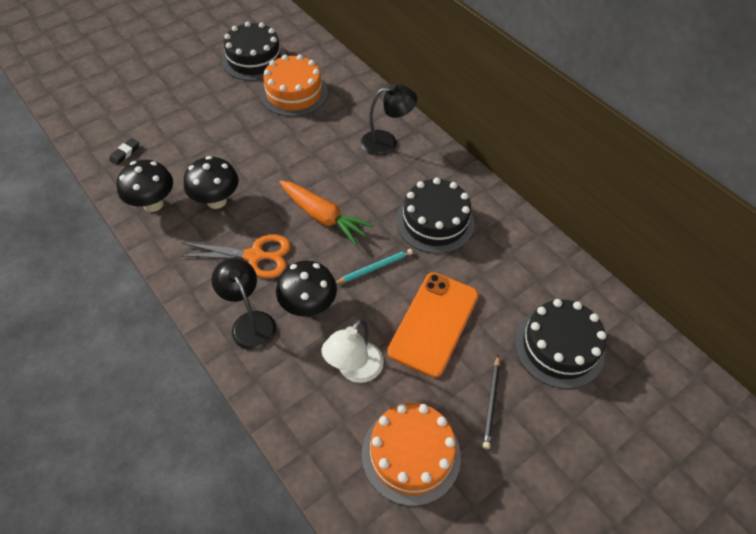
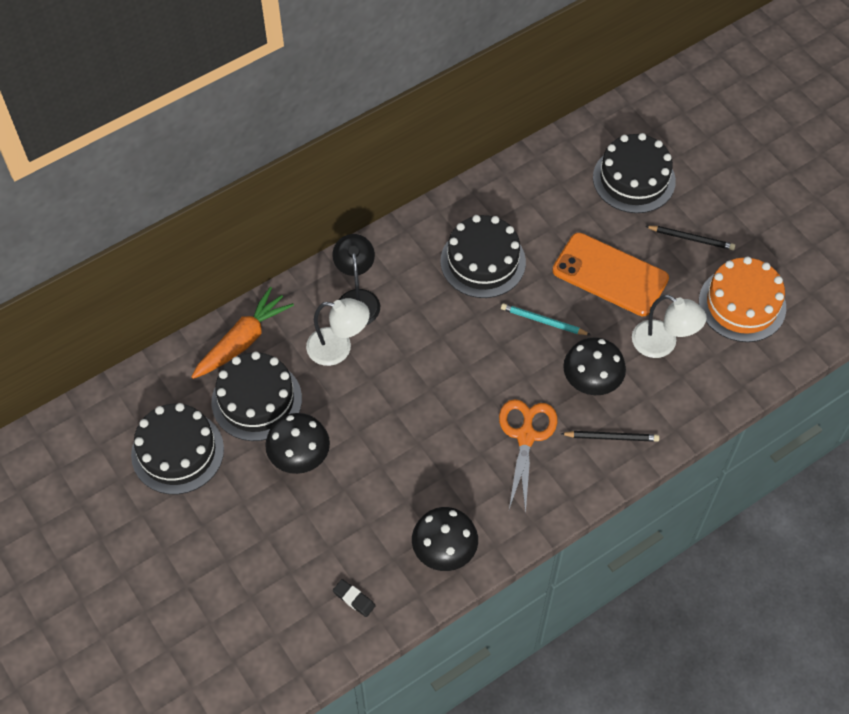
camera: 85 degrees left, 5 degrees up
(216, 201) = (442, 481): black mushroom -> black mushroom (300, 458)
(250, 322) = (611, 437): black lamp -> black pencil
(294, 93) = (256, 400): orange cake -> black cake
(323, 217) = (472, 368): orange carrot -> orange carrot (243, 340)
(340, 134) = (338, 348): none -> white lamp
(374, 268) = (543, 321): turquoise pencil -> turquoise pencil turned 45 degrees counterclockwise

